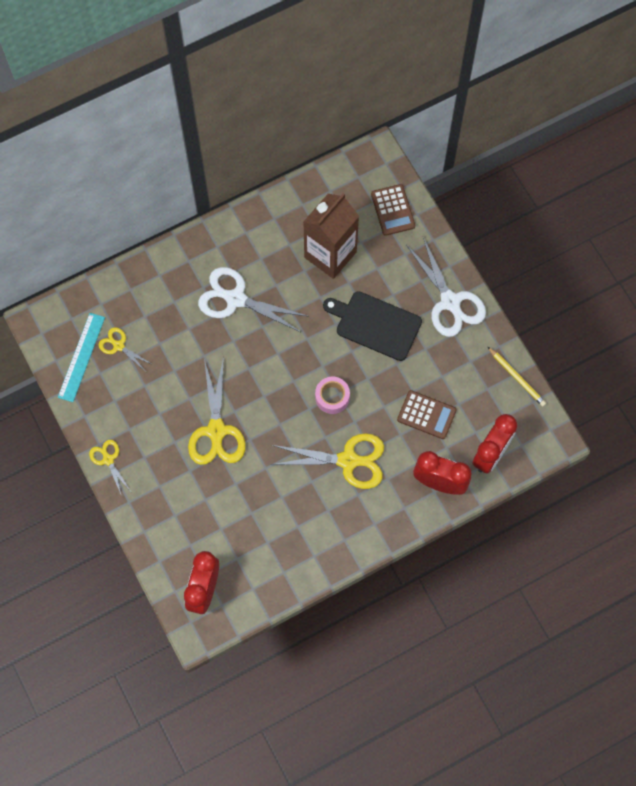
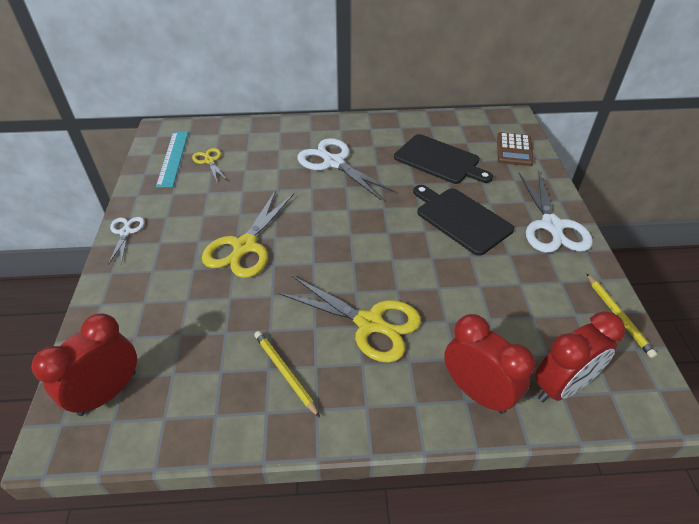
camera: 25 degrees right, 25 degrees down
(81, 357) = (173, 158): turquoise ruler -> turquoise ruler turned 45 degrees counterclockwise
(108, 459) = (126, 232): yellow scissors -> white scissors
(311, 524) = (285, 373): none -> yellow pencil
(330, 254) = (439, 160): brown carton -> black cutting board
(332, 397) = (383, 260): pink tape -> none
(426, 415) = (487, 313): brown calculator -> none

